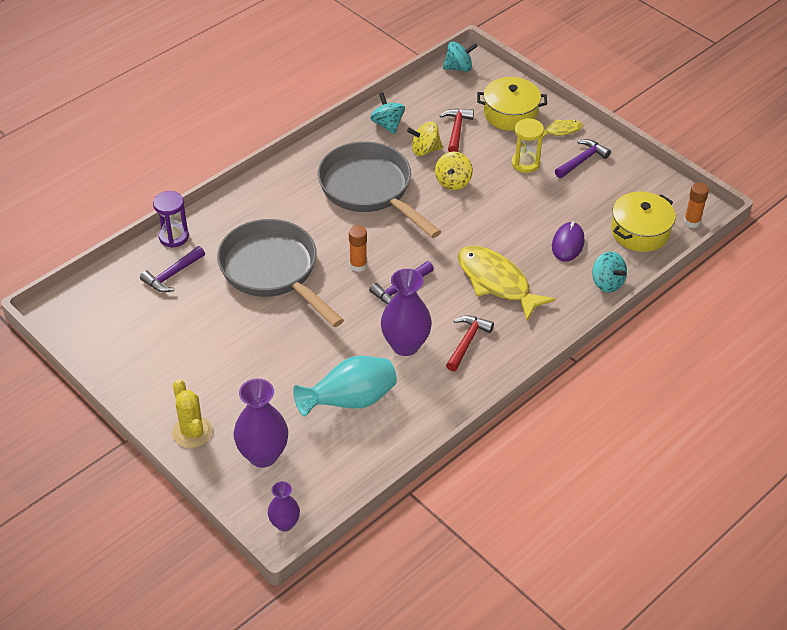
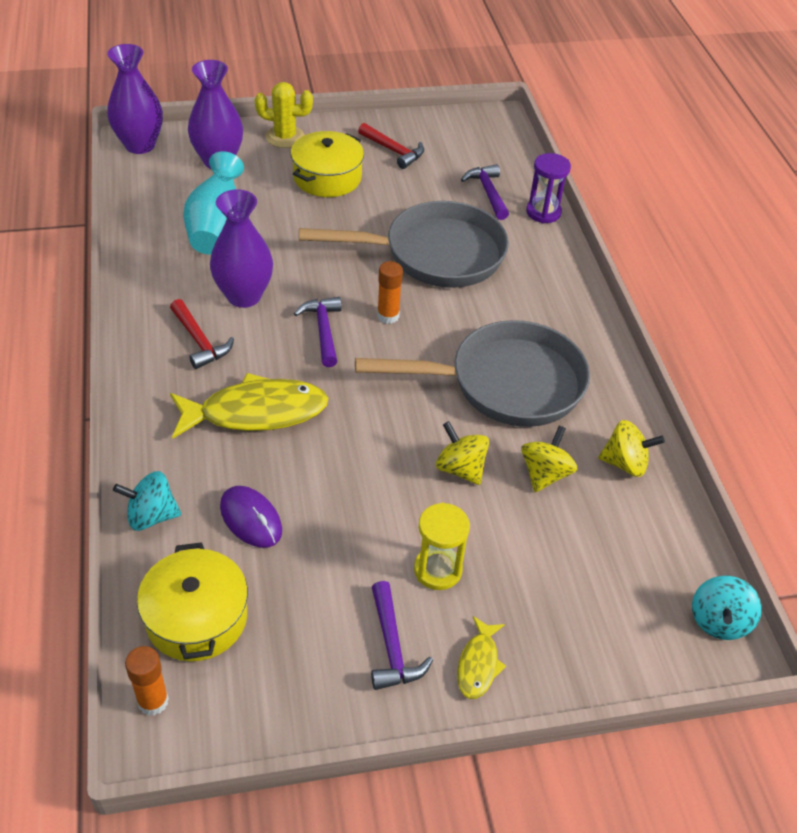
camera: 120 degrees right, 0 degrees up
(284, 524) = (140, 145): purple vase -> purple vase, size x1.75
(387, 124) = (625, 463): turquoise spinning top -> yellow spinning top
(456, 130) = (565, 532): red hammer -> red hammer (394, 151)
(510, 113) = (562, 621): yellow pot -> yellow pot (327, 177)

